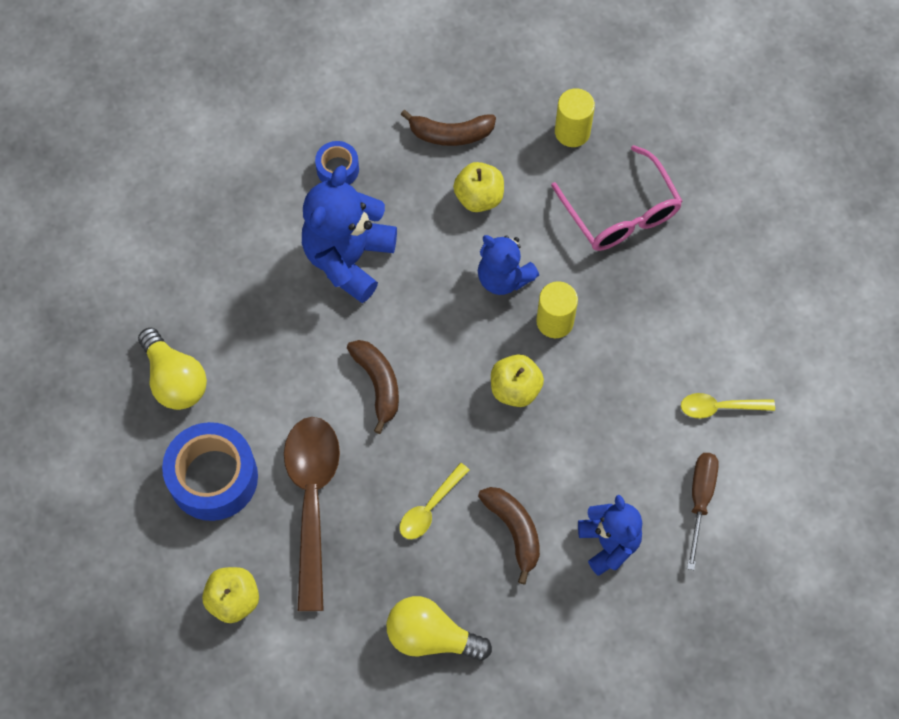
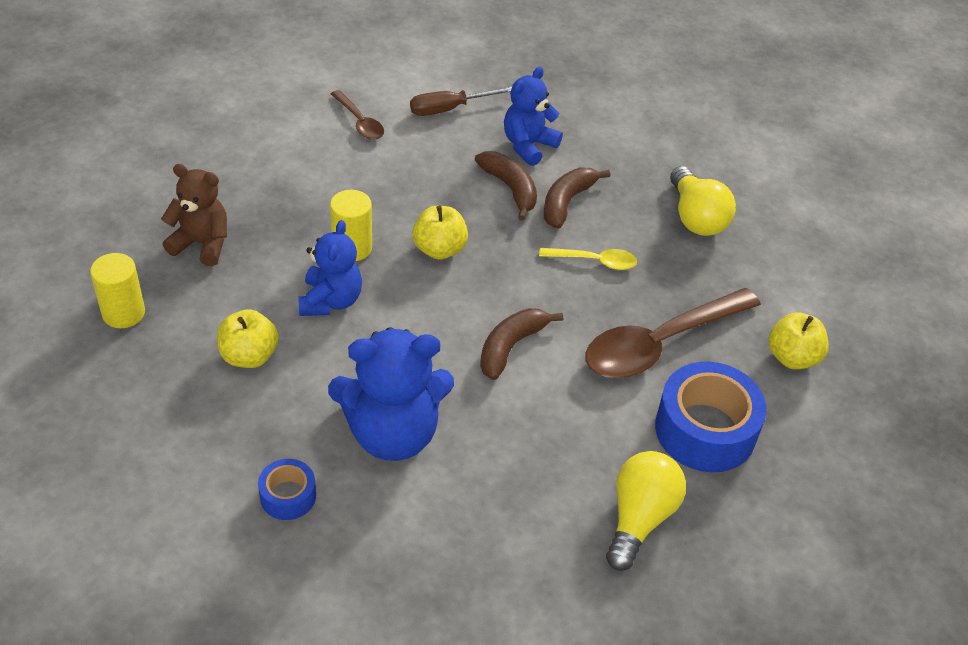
camera: 125 degrees left, 20 degrees down
(450, 134) = (182, 412): brown banana -> brown banana (510, 188)
(621, 212) = (202, 244): pink glasses -> brown teddy bear
(720, 407) = (359, 122): yellow spoon -> brown spoon

